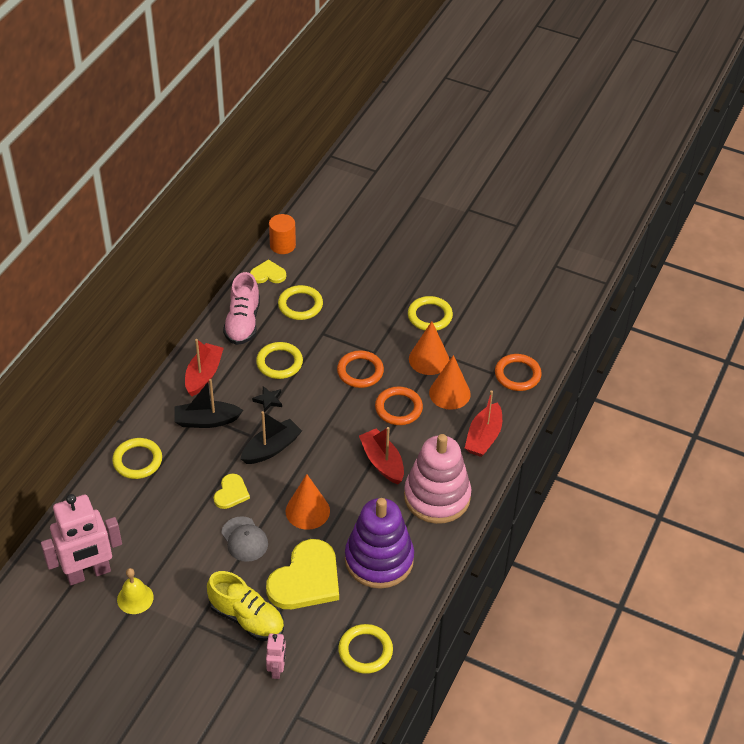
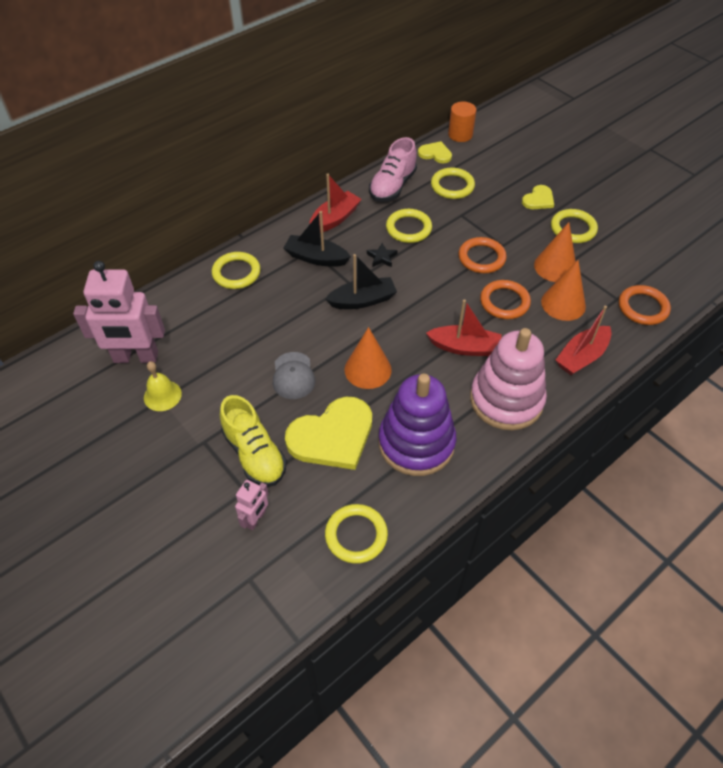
camera: 25 degrees right, 5 degrees up
(231, 493) = (304, 328): yellow heart -> yellow heart (538, 199)
(382, 462) = (465, 347): red boat -> red boat turned 105 degrees clockwise

